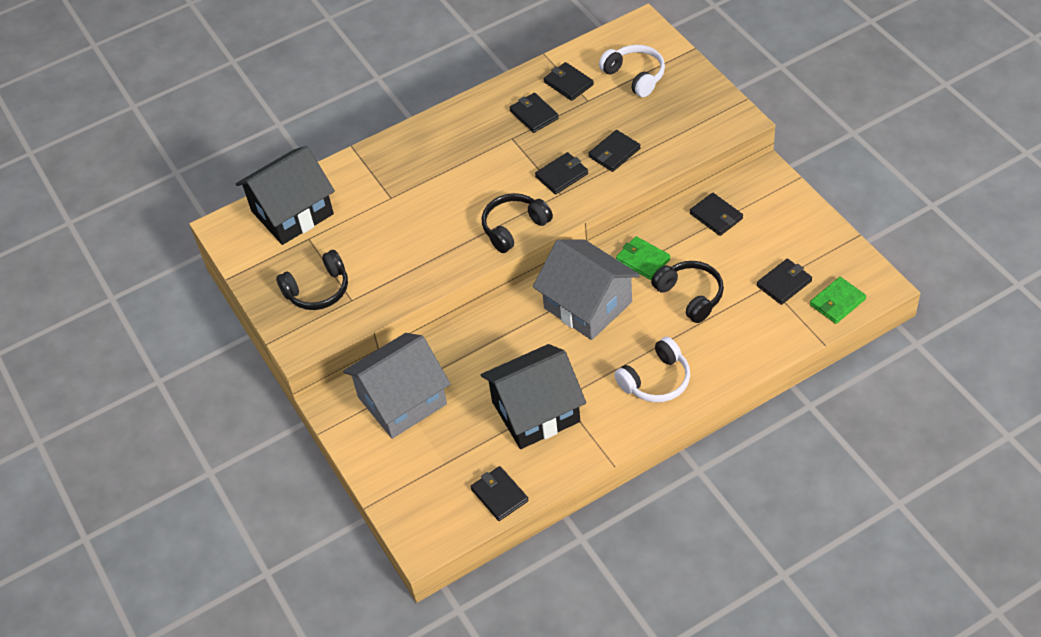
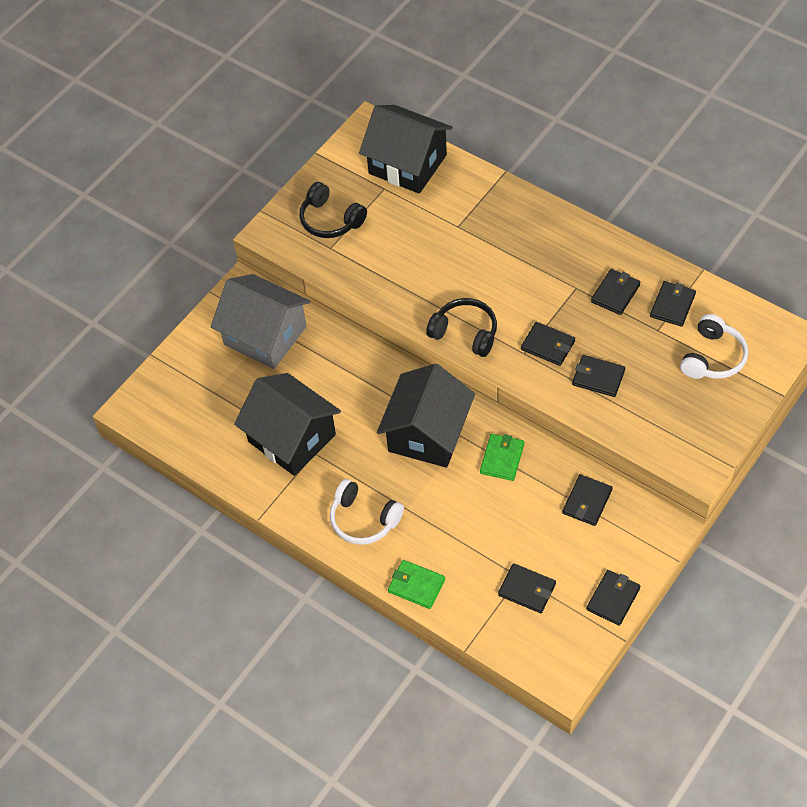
camera: 65 degrees right, 5 degrees up
(499, 495) = (196, 444): black wallet -> black wallet (613, 599)
(588, 305) = (427, 433): grey house -> black house
(690, 296) = (475, 513): black headphones -> none
(837, 302) = (524, 645): green wallet -> green wallet (416, 585)

